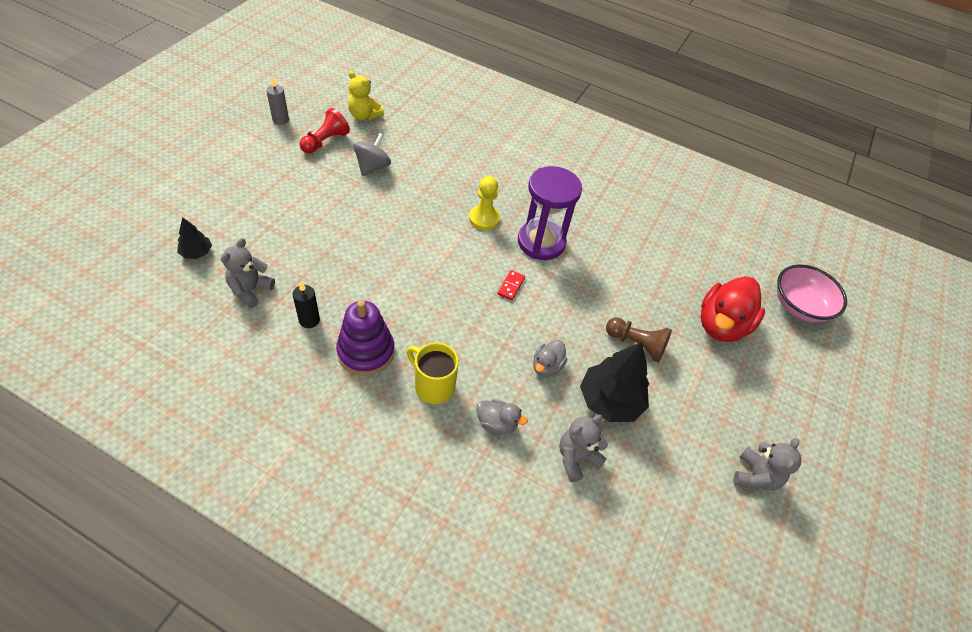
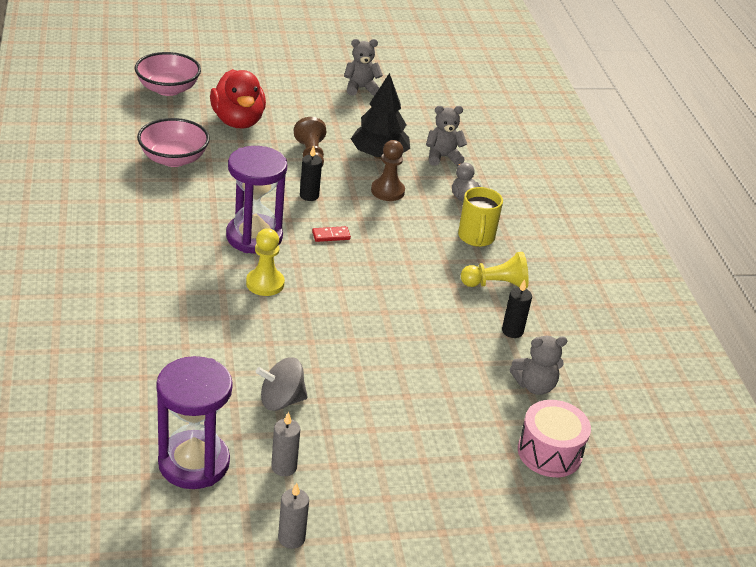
camera: 125 degrees left, 15 degrees down
(197, 253) = (549, 452): black tree -> pink drum
(325, 141) = (284, 467): red pawn -> grey candle
(364, 116) = (194, 463): yellow teddy bear -> purple hourglass
(366, 352) = (495, 284): purple stacking toy -> yellow pawn
(546, 366) = (387, 191): grey duck -> brown pawn
(574, 306) = (309, 195): none -> black candle
(576, 458) = (442, 157): grey teddy bear -> grey teddy bear turned 150 degrees clockwise
(675, 252) = (173, 159): none -> pink bowl
(721, 325) = (238, 121): red duck -> red duck turned 75 degrees clockwise

